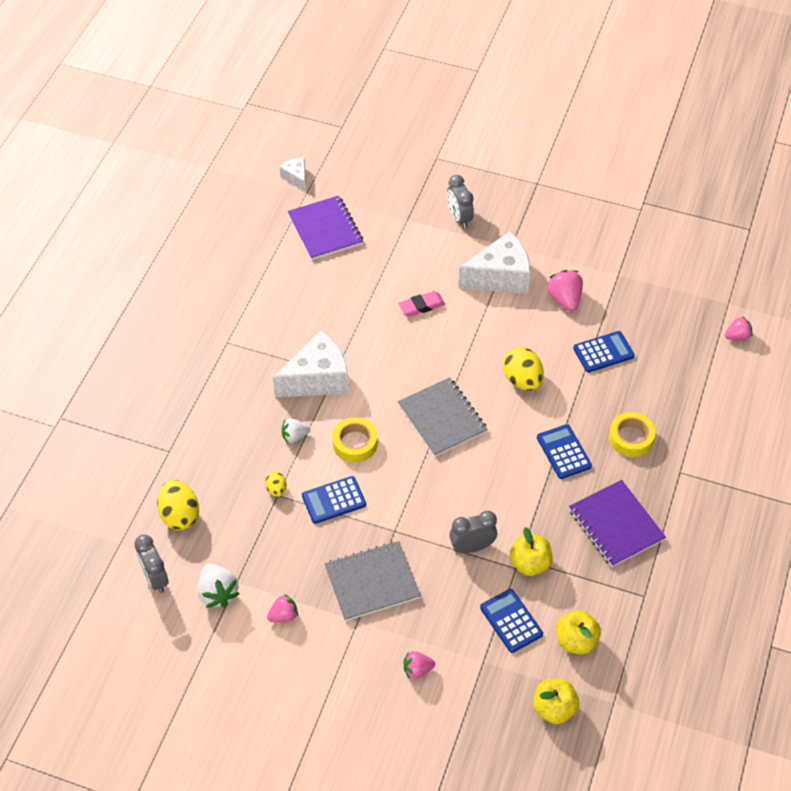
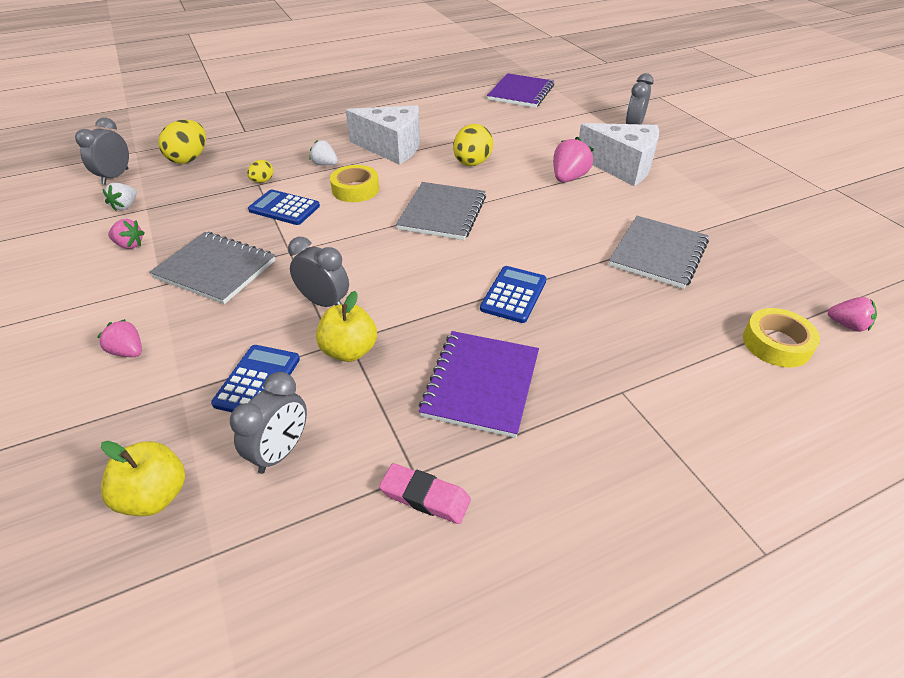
camera: 45 degrees right, 10 degrees down
(218, 593) = (125, 206): white strawberry -> white strawberry, size x0.64
(296, 178) = (539, 68): white cheese -> none
(421, 306) = (530, 152): pink eraser -> pink eraser (425, 496)
(522, 380) = (548, 229): yellow egg -> yellow egg (472, 164)
(564, 299) = (665, 205): pink strawberry -> pink strawberry (568, 178)
(576, 641) = (281, 452): yellow apple -> grey clock
(603, 352) = (658, 254): blue calculator -> grey notebook
(631, 438) = (600, 328): yellow tape -> yellow tape (776, 344)

